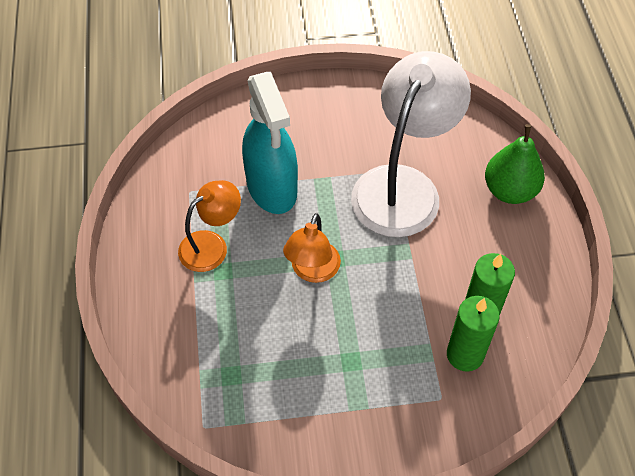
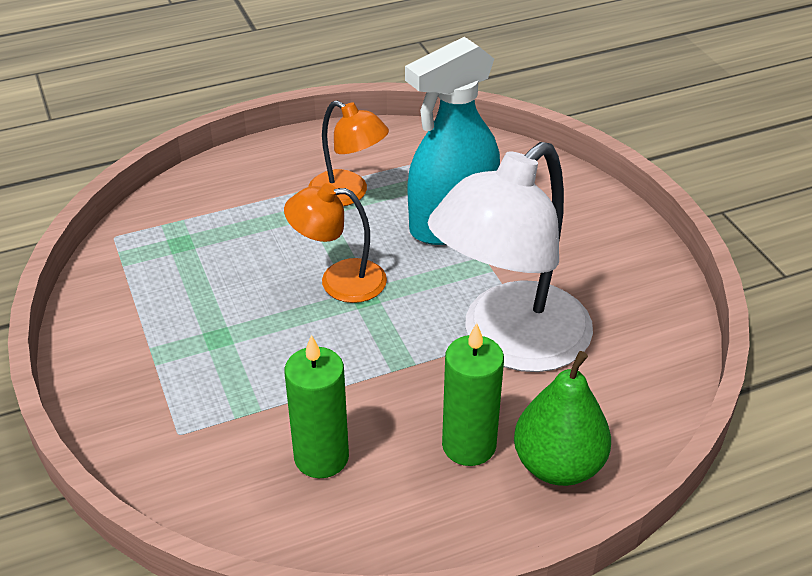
camera: 75 degrees right, 15 degrees down
(403, 186) = (510, 342): white lamp -> white lamp turned 120 degrees clockwise
(465, 354) = (250, 449): green candle -> green candle (469, 445)

